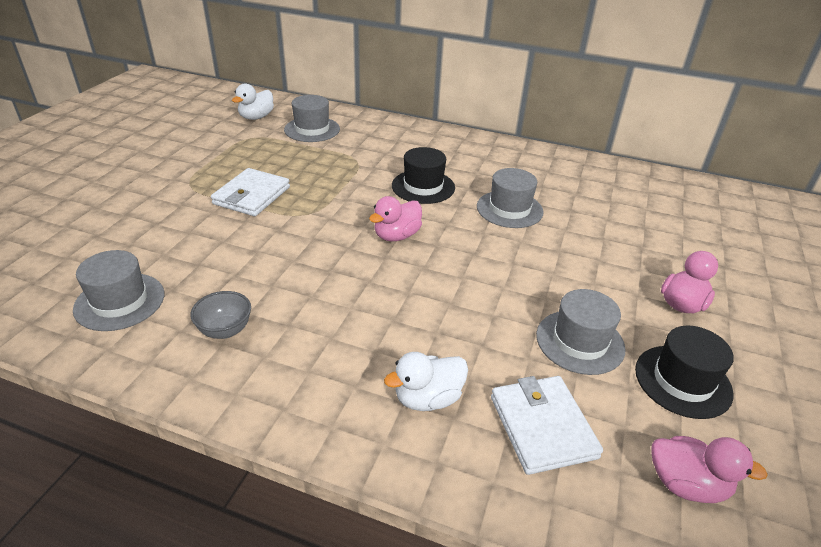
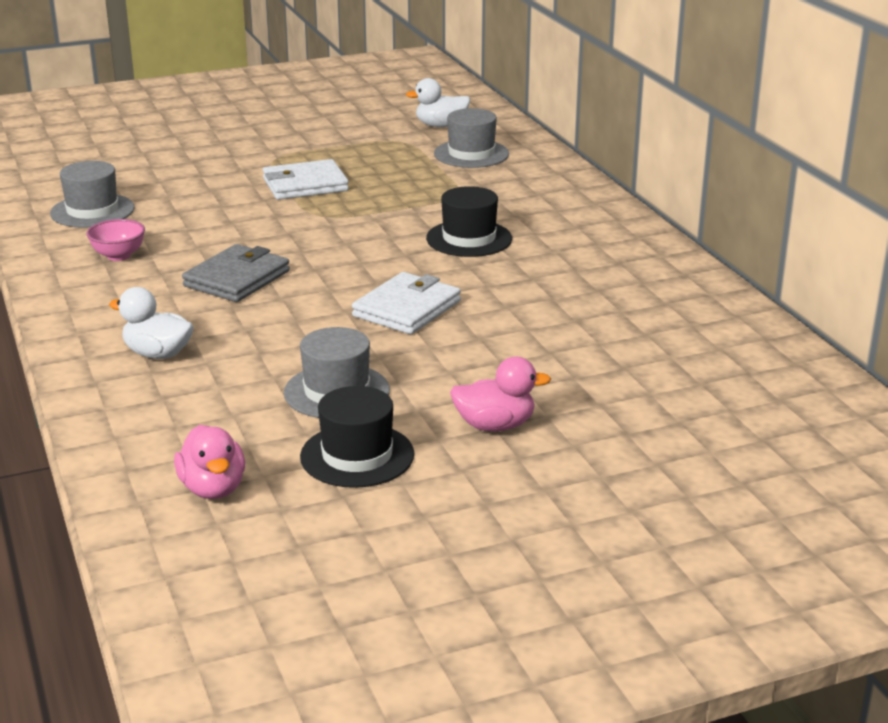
camera: 50 degrees right, 10 degrees down
(225, 330) = (118, 256): grey bowl -> pink bowl
(352, 295) = (237, 279): none -> grey wallet
(396, 236) = (357, 261): pink duck -> none
(509, 209) = (511, 290): grey hat -> none
(542, 427) = (193, 409): white wallet -> white wallet (407, 309)

